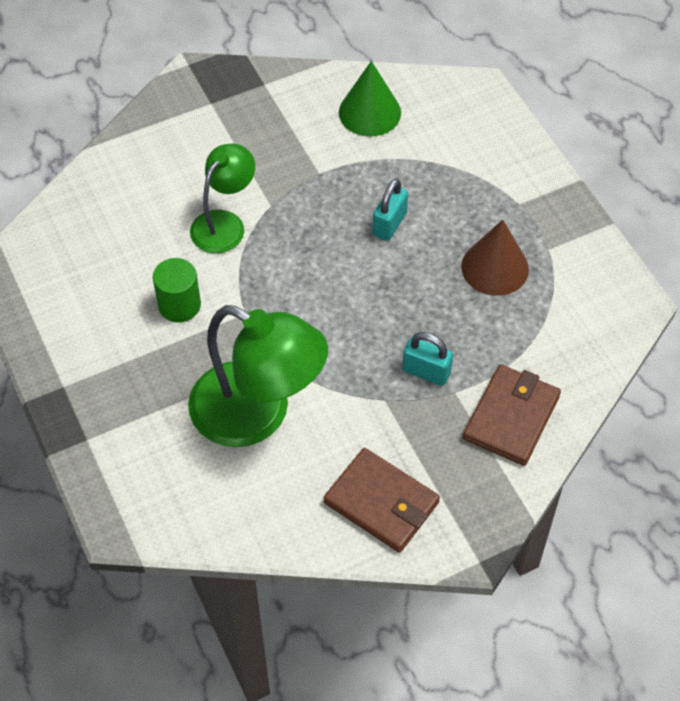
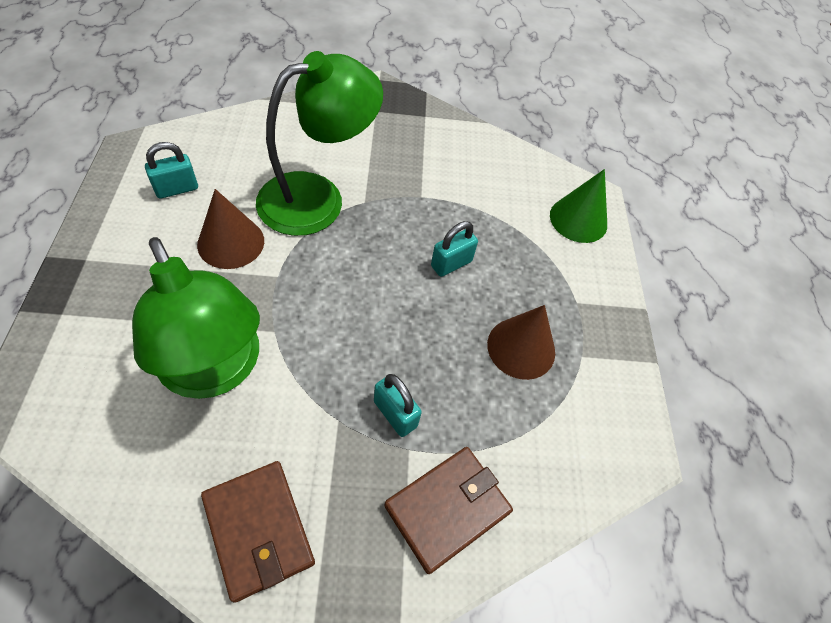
camera: 20 degrees right, 0 degrees up
(86, 282) = (177, 189): none -> turquoise padlock
(179, 305) = (231, 242): green cylinder -> brown cone
(224, 223) = (317, 198): green lamp -> green lamp, size x1.69
(369, 112) = (493, 171): green cone -> green cone (578, 219)

